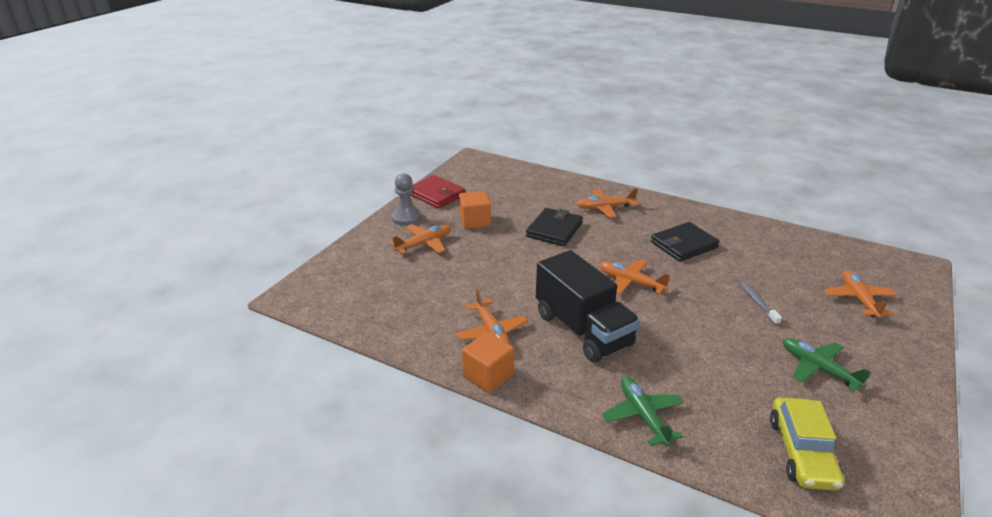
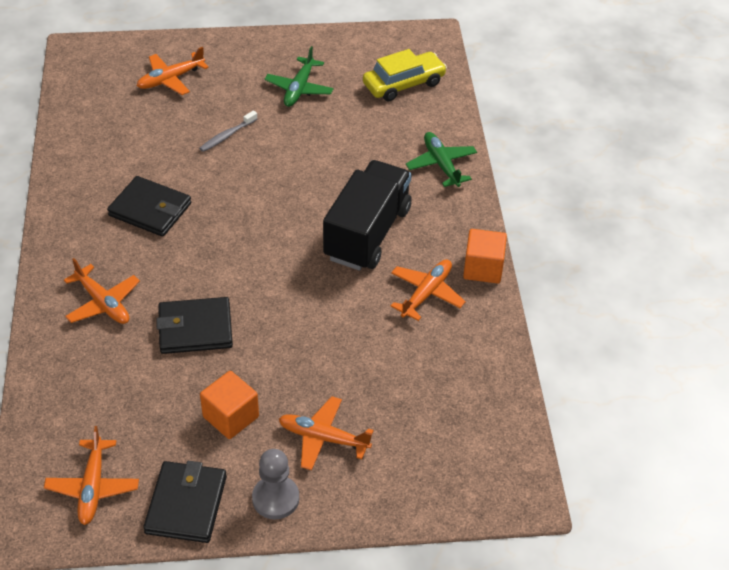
camera: 125 degrees left, 15 degrees up
(436, 194) = (186, 504): red wallet -> black wallet
(630, 282) = (260, 227): orange plane -> orange plane (93, 487)
(642, 416) = (441, 164): green plane -> green plane turned 120 degrees clockwise

